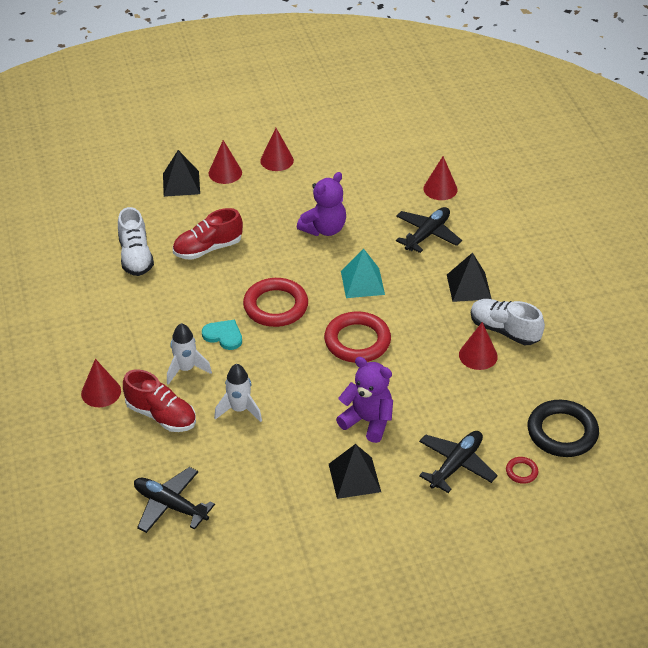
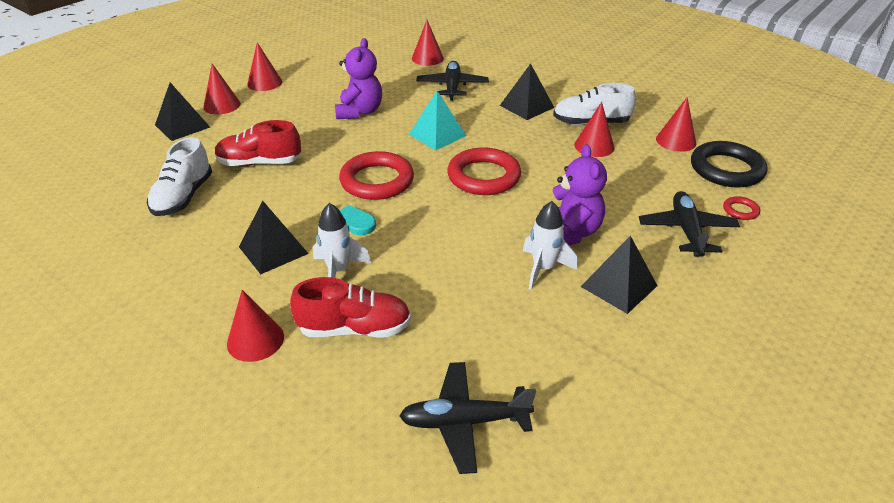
camera: 35 degrees left, 5 degrees down
(135, 256) = (183, 197): white shoe -> white shoe turned 60 degrees clockwise
(159, 331) = (273, 250): none -> black pyramid
(208, 248) = (260, 163): red shoe -> red shoe turned 60 degrees clockwise
(239, 409) = (436, 281): white rocket -> white rocket (543, 269)
(368, 421) = (570, 233): purple teddy bear -> purple teddy bear turned 90 degrees clockwise
(555, 384) = (676, 141): none -> red cone

